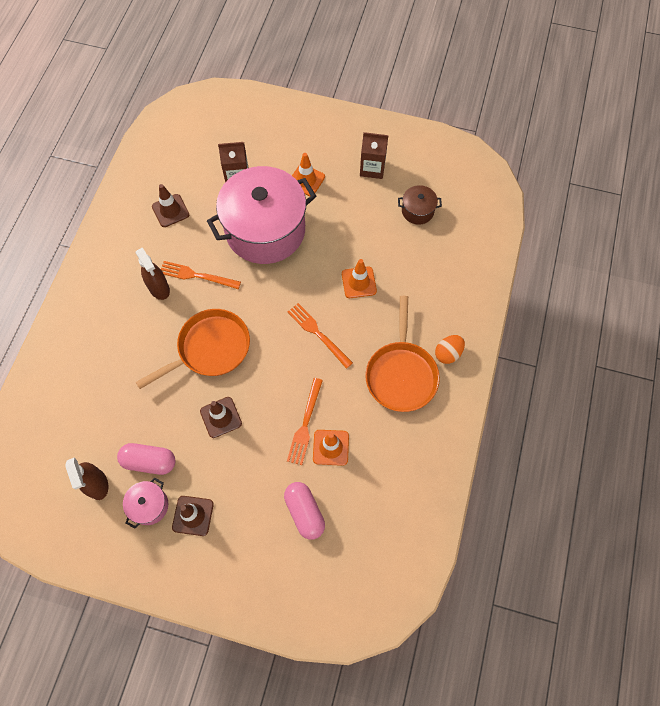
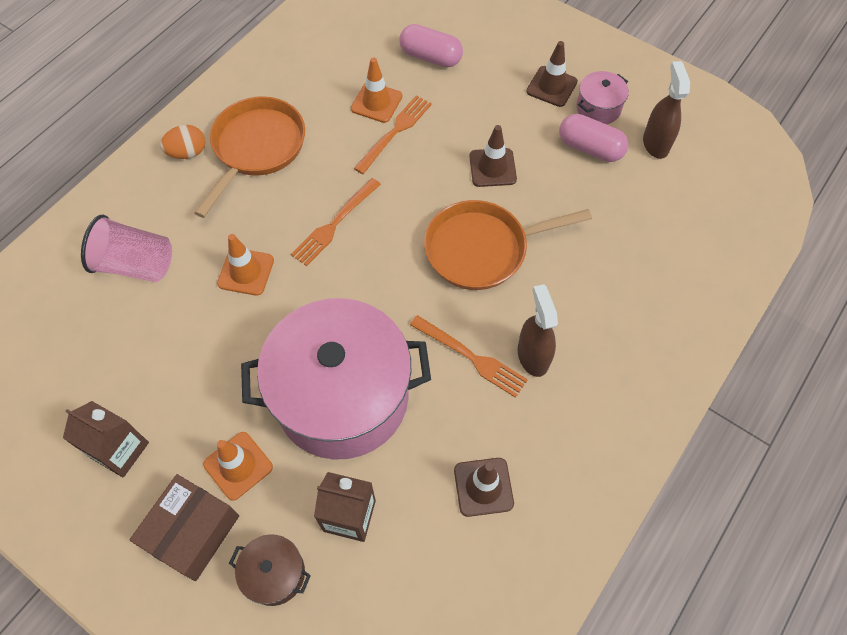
camera: 160 degrees left, 5 degrees down
(304, 512) = (430, 57): pink capsule -> pink capsule turned 60 degrees counterclockwise
(313, 146) = (192, 532): none -> brown box
(317, 333) = (334, 225): orange fork -> orange fork turned 60 degrees clockwise
(417, 211) = (100, 349): brown pot -> brown pot (274, 574)
(430, 264) = (136, 265): none -> pink cup

